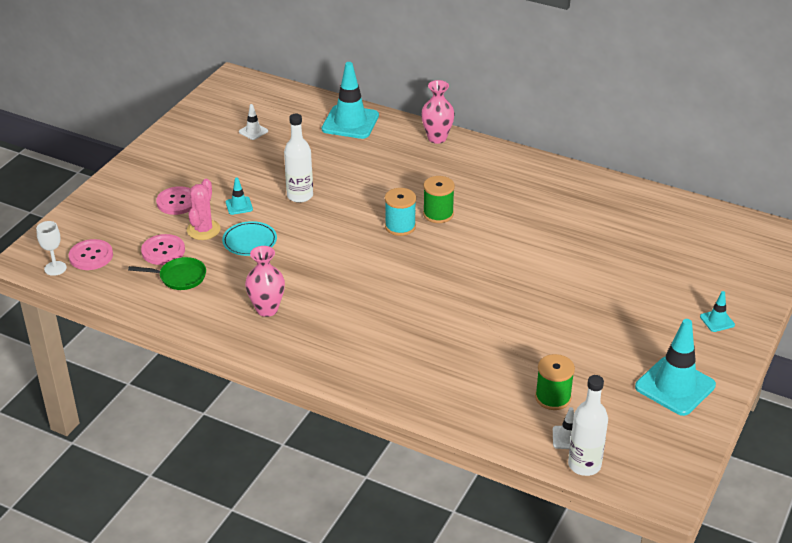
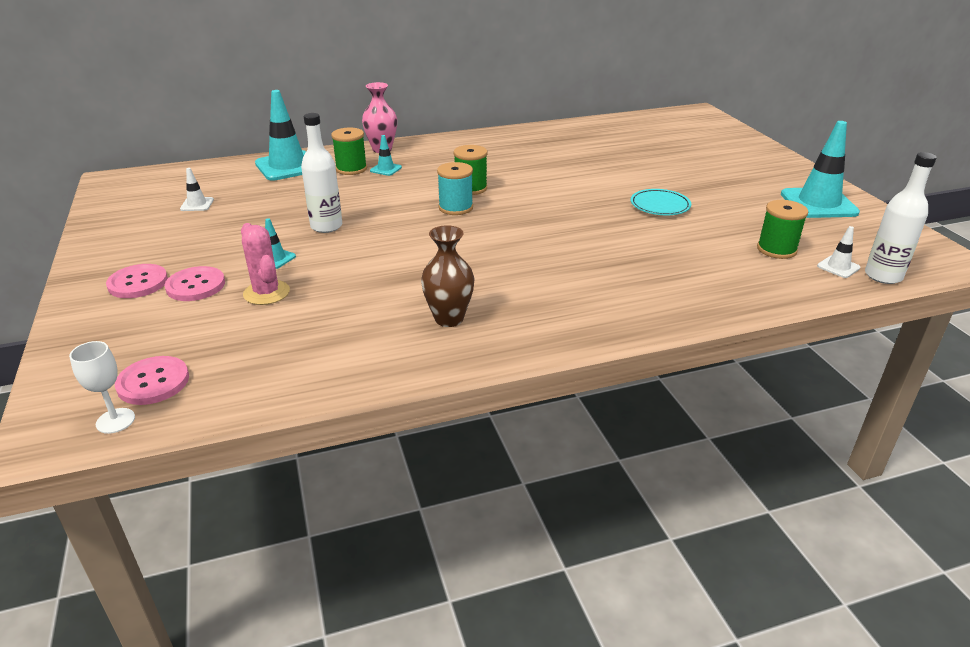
camera: 45 degrees left, 5 degrees down
(163, 251) = (246, 331): pink button -> pink button (138, 283)
(179, 277) = (306, 343): green pan -> none
(249, 241) = (334, 278): turquoise plate -> turquoise plate (660, 205)
(267, 309) = (449, 318): pink vase -> brown vase
(387, 148) = (351, 169): none -> green spool
(717, 321) = (759, 162): turquoise traffic cone -> turquoise traffic cone (386, 169)

